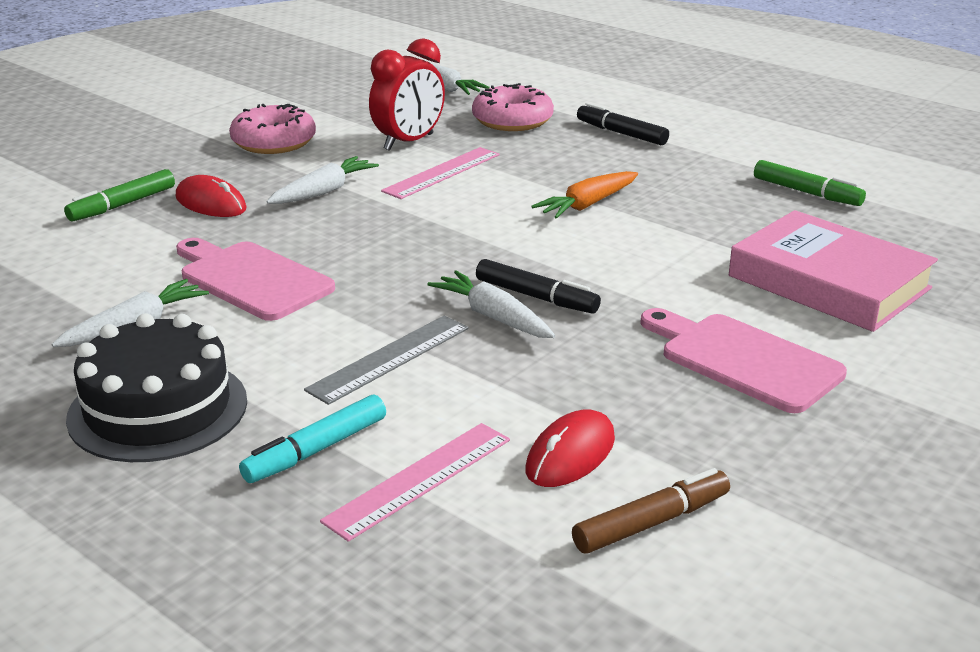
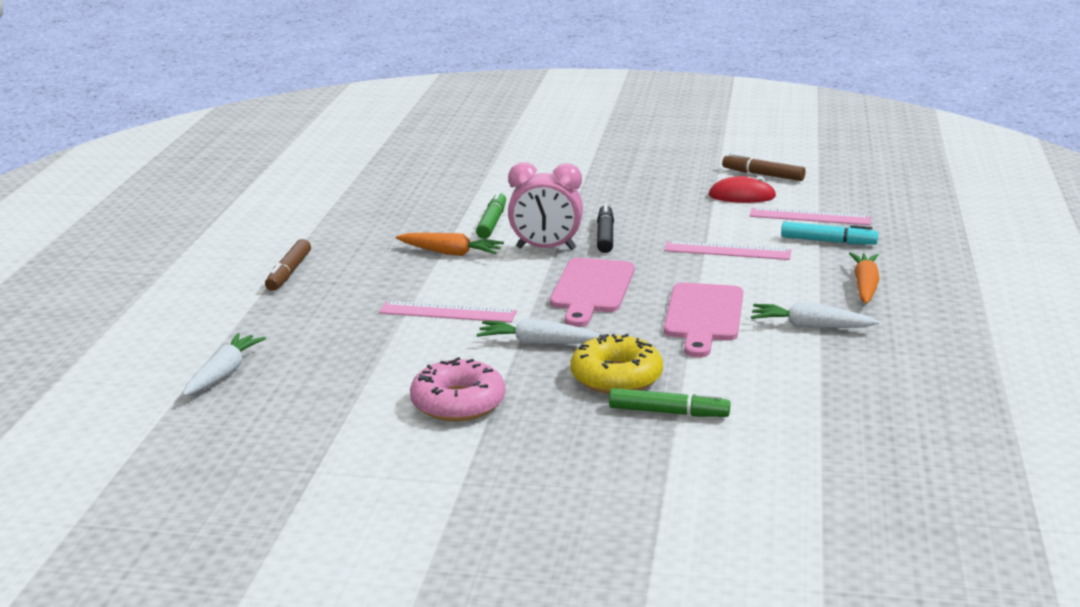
camera: 120 degrees left, 5 degrees down
(158, 409) = (865, 286): black cake -> orange carrot
(211, 203) = (616, 377): red mouse -> yellow donut
(389, 358) = (727, 251): grey ruler -> pink ruler
(409, 142) = (394, 344): red clock -> none
(493, 317) = (644, 240): white carrot -> none
(512, 120) = (295, 319): pink donut -> none
(539, 253) = (546, 249): none -> pink clock
(621, 133) = (289, 273): black marker -> brown marker
(743, 360) = (604, 182): pink cutting board -> pink cutting board (591, 289)
(807, 192) = (354, 201): green marker -> green marker (492, 222)
(829, 282) = (487, 179): pink book -> none

